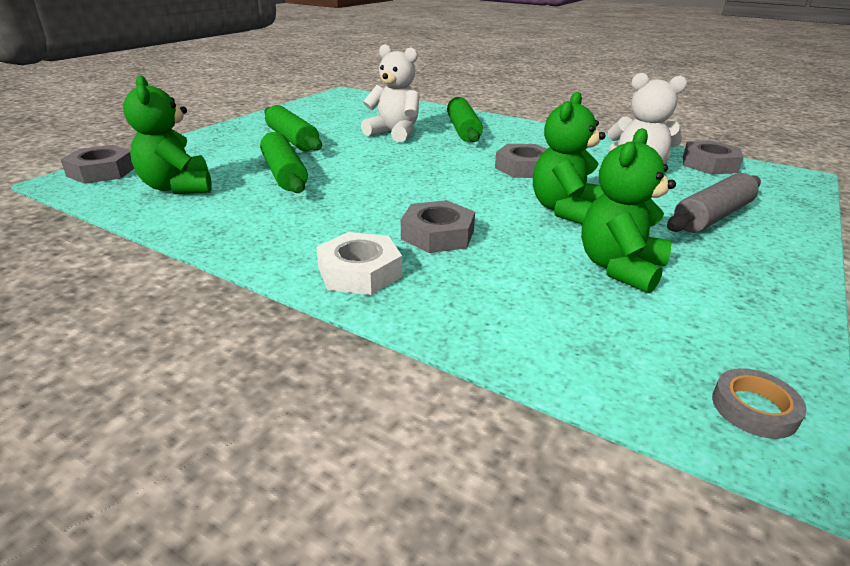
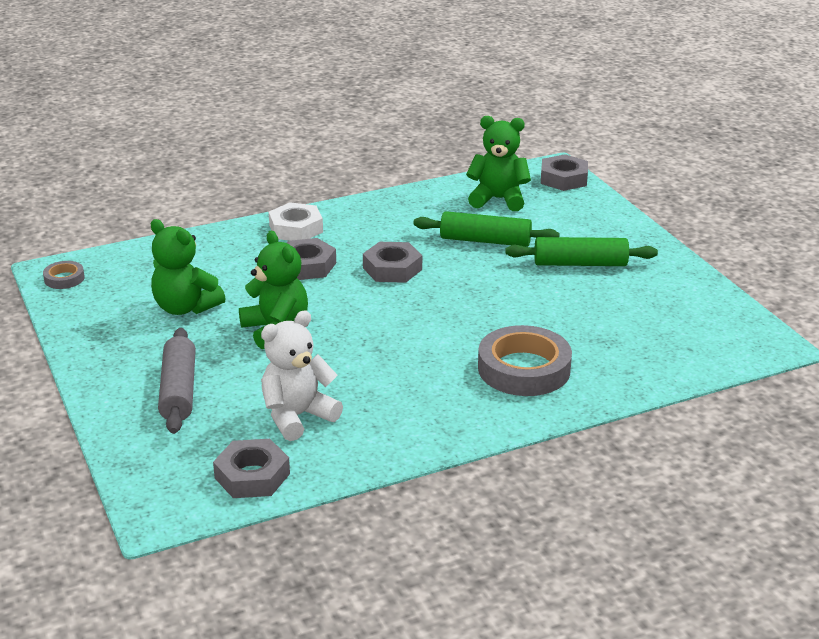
camera: 125 degrees right, 0 degrees up
(394, 133) = (550, 322): white teddy bear -> none
(463, 130) = (524, 369): green rolling pin -> grey tape
(524, 168) = (375, 353): grey nut -> grey nut (392, 268)
(619, 268) = (185, 308): green teddy bear -> green teddy bear turned 150 degrees clockwise

